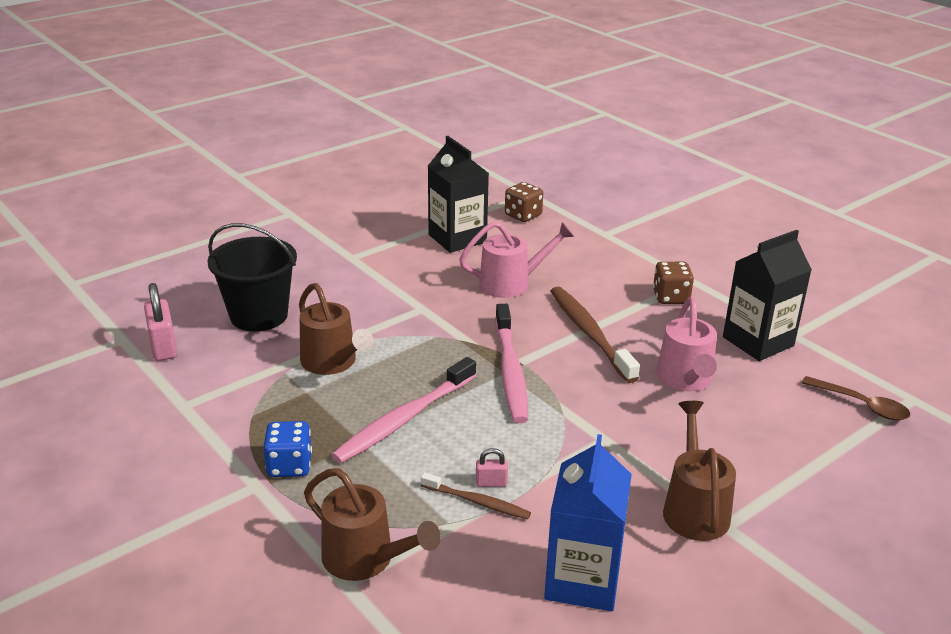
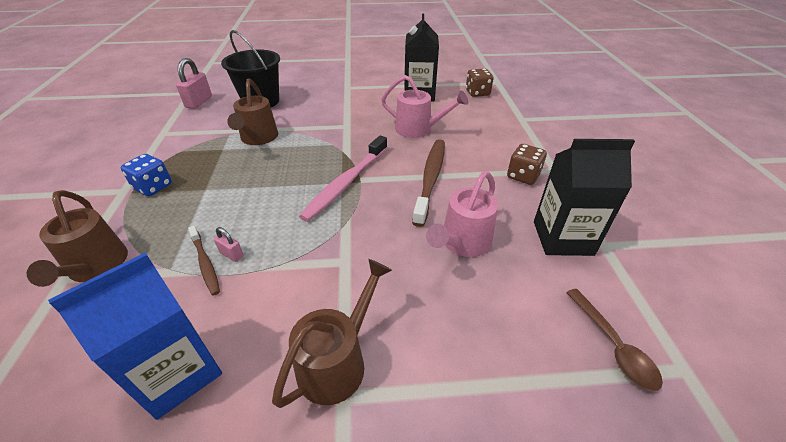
camera: 35 degrees right, 10 degrees up
(404, 419) = (246, 186): pink toothbrush -> none

